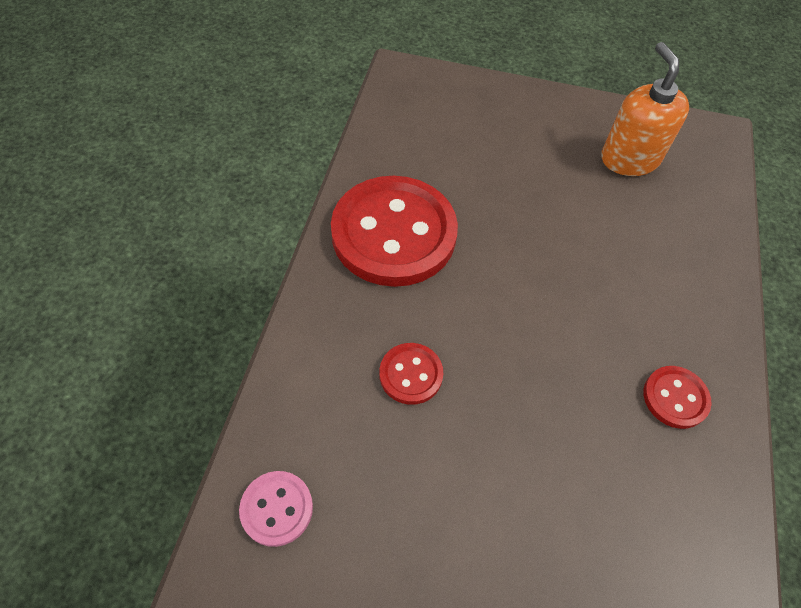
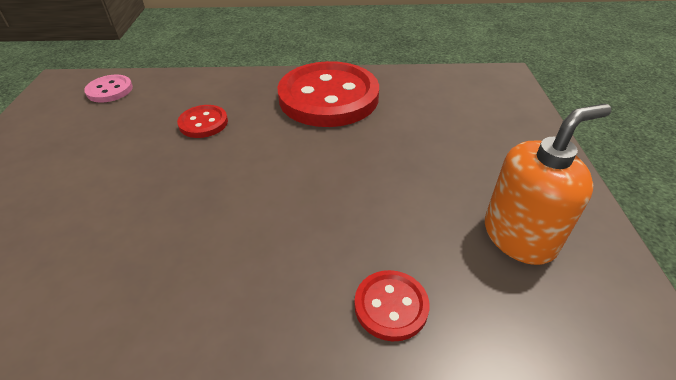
camera: 80 degrees right, 15 degrees down
(675, 398) = (186, 295): red button -> red button (391, 306)

